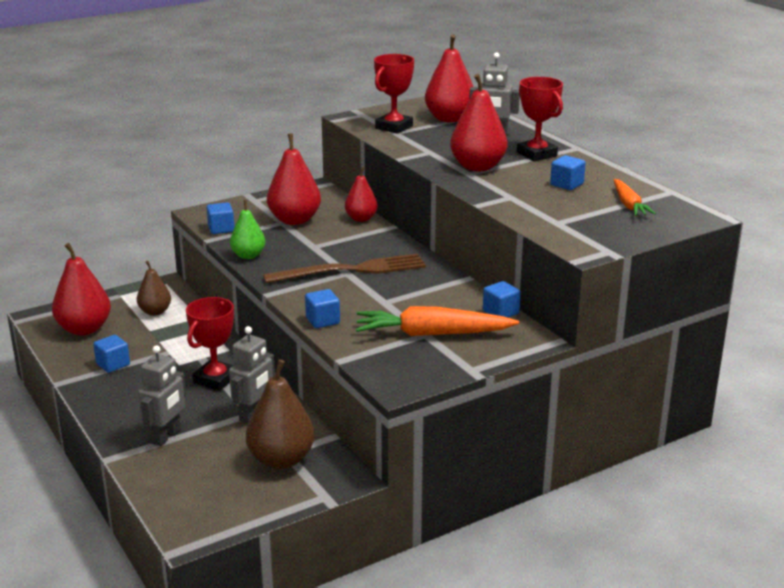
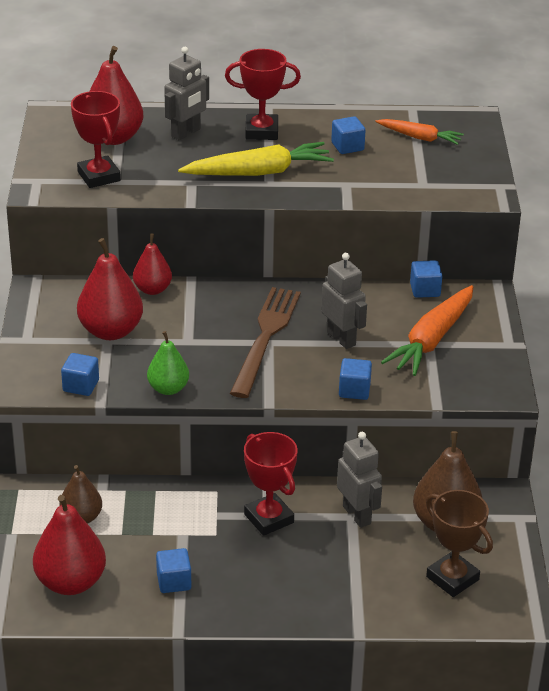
camera: 60 degrees left, 10 degrees up
(166, 436) = (349, 583): grey robot -> grey robot (341, 338)
(211, 484) = (452, 578): none -> brown trophy
(477, 167) = (259, 172): red pear -> yellow carrot

